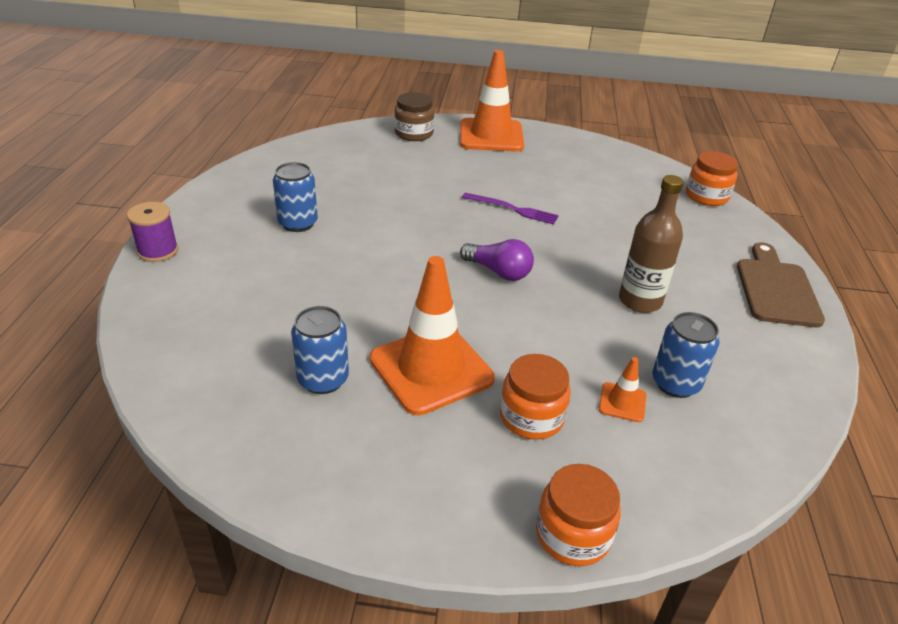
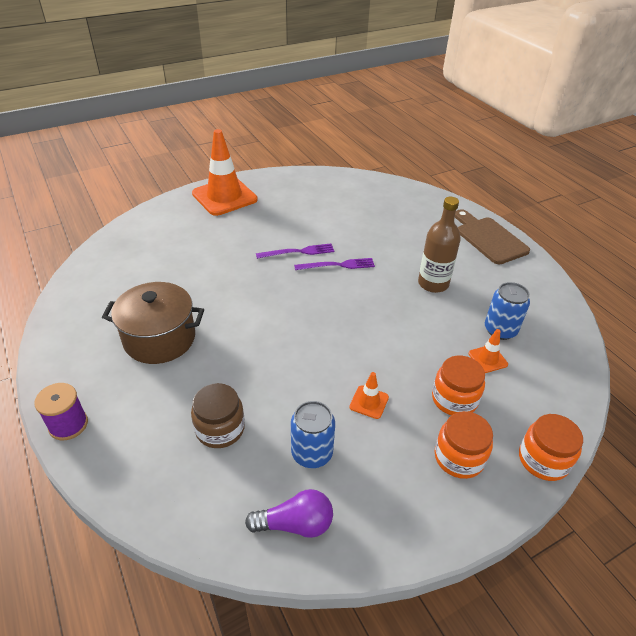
camera: 35 degrees left, 5 degrees up
(298, 223) = (159, 339): blue can -> brown pot
(414, 134) = (166, 218): brown jar -> brown jar (220, 429)
(431, 369) = (369, 402): orange traffic cone -> orange traffic cone, size x0.43
(499, 272) = (337, 306): purple light bulb -> purple light bulb (295, 524)
(543, 237) = (337, 265): none -> purple fork
(706, 196) = (398, 189): orange jar -> orange jar (459, 457)

